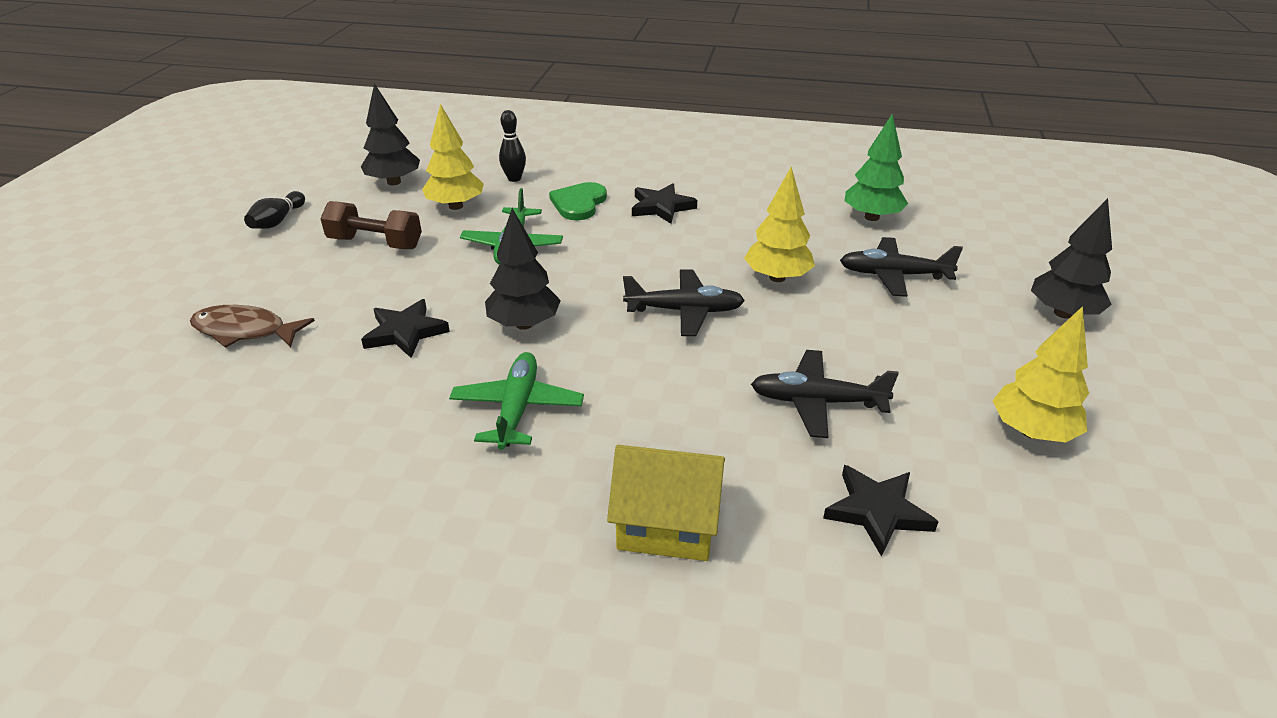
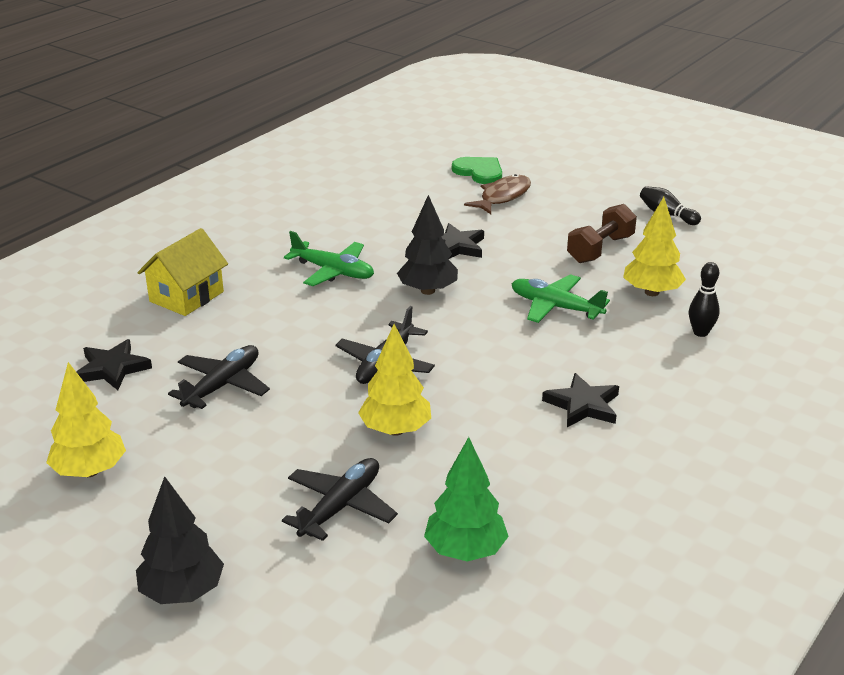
camera: 115 degrees right, 5 degrees down
(394, 182) = (723, 269): black tree -> none
(579, 203) = (620, 357): green heart -> green heart (479, 172)

